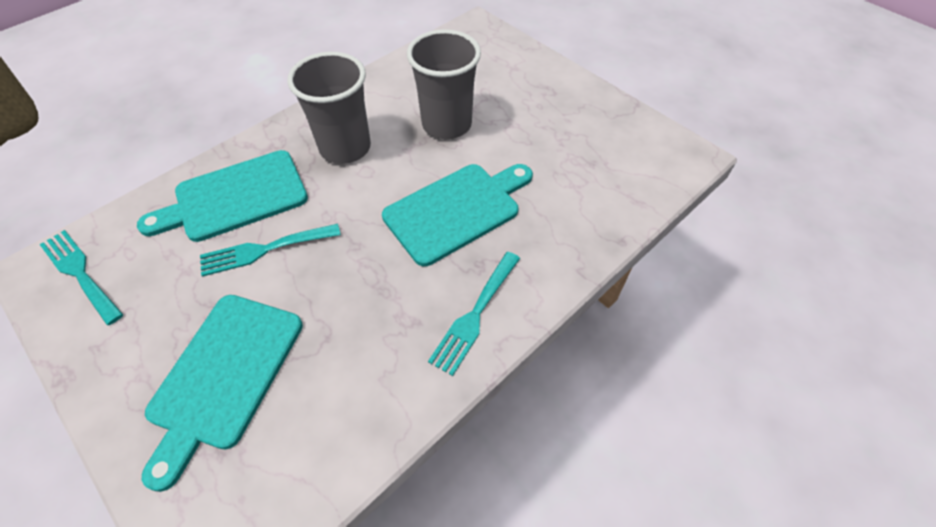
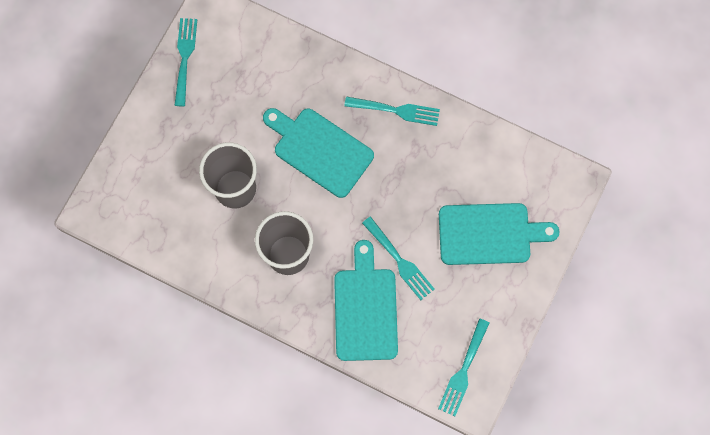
camera: 110 degrees left, 20 degrees up
(234, 198) = (365, 309): turquoise cutting board -> turquoise cutting board turned 135 degrees counterclockwise
(626, 121) = (185, 57): none -> turquoise fork

